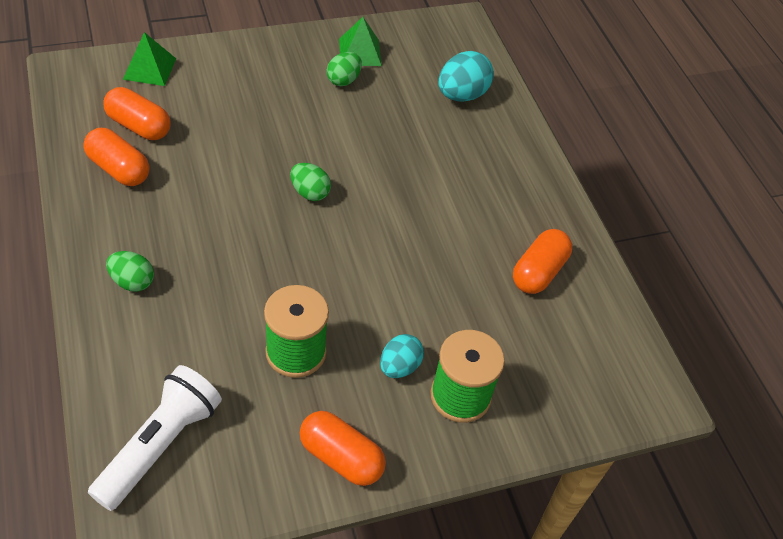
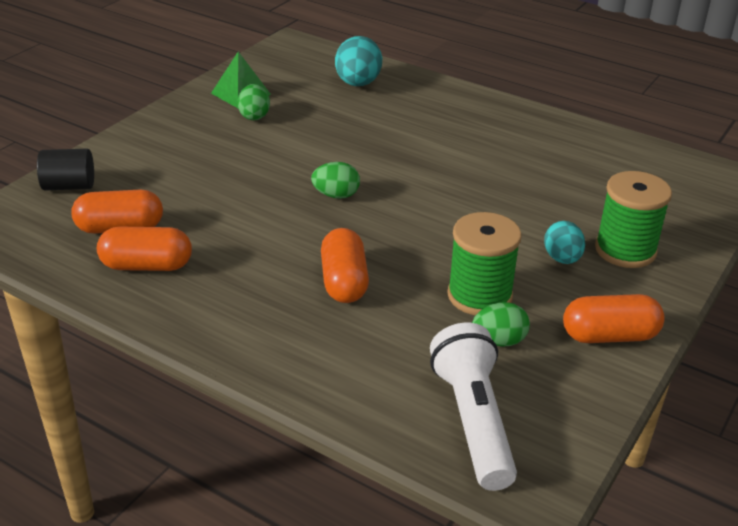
camera: 35 degrees left, 15 degrees down
(132, 282) = (279, 332): green egg -> green egg (499, 341)
(149, 69) = (69, 186): green pyramid -> black cylinder
(538, 272) = (563, 154): orange capsule -> orange capsule (344, 282)

